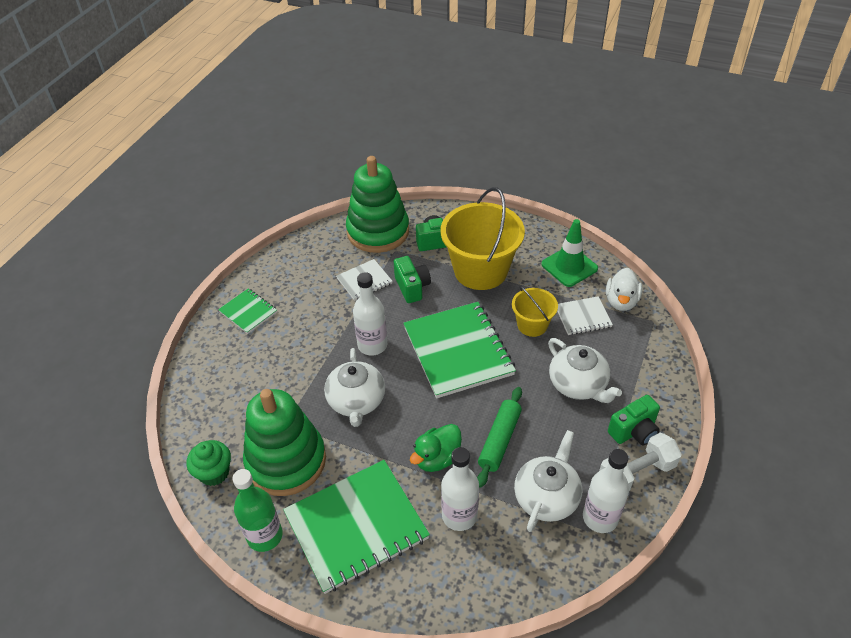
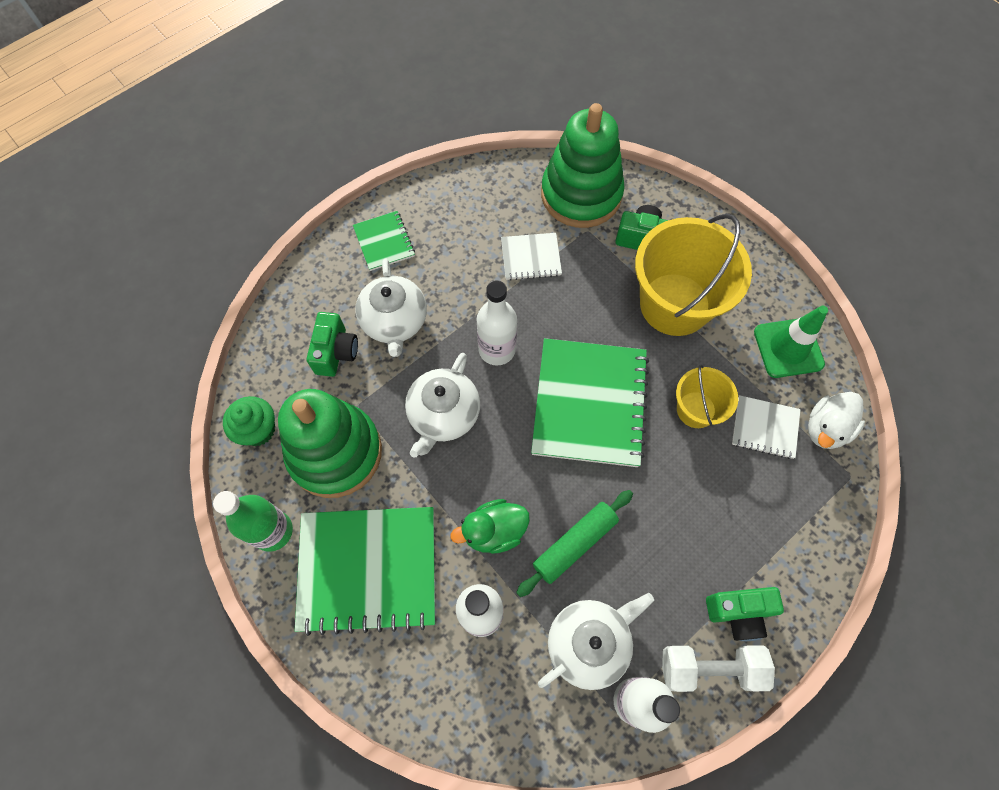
camera: 25 degrees right, 20 degrees up
(412, 287) = (581, 291): green camera -> green camera (336, 352)
(578, 384) = (706, 517): white teapot -> white teapot (394, 321)

